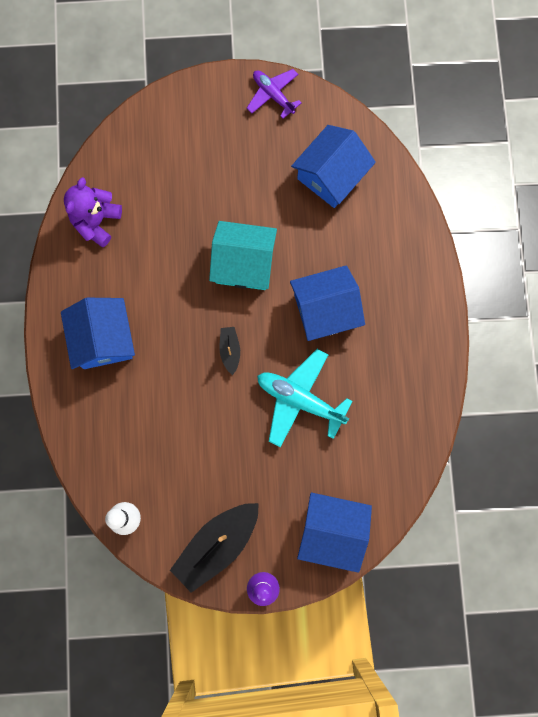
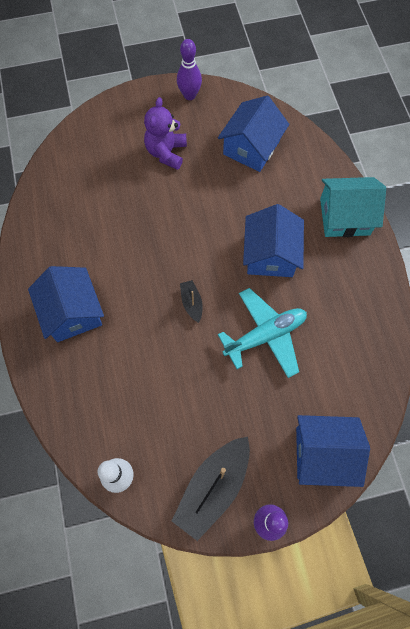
camera: 10 degrees left, 10 degrees down
(96, 221) = (52, 214): purple teddy bear -> purple teddy bear (166, 152)
(244, 263) = (190, 228): turquoise house -> turquoise house (344, 217)
(273, 95) = (189, 95): purple plane -> purple bowling pin
(300, 400) = (265, 336): turquoise plane -> turquoise plane turned 135 degrees clockwise
(325, 310) = (270, 254): blue house -> blue house turned 60 degrees counterclockwise

